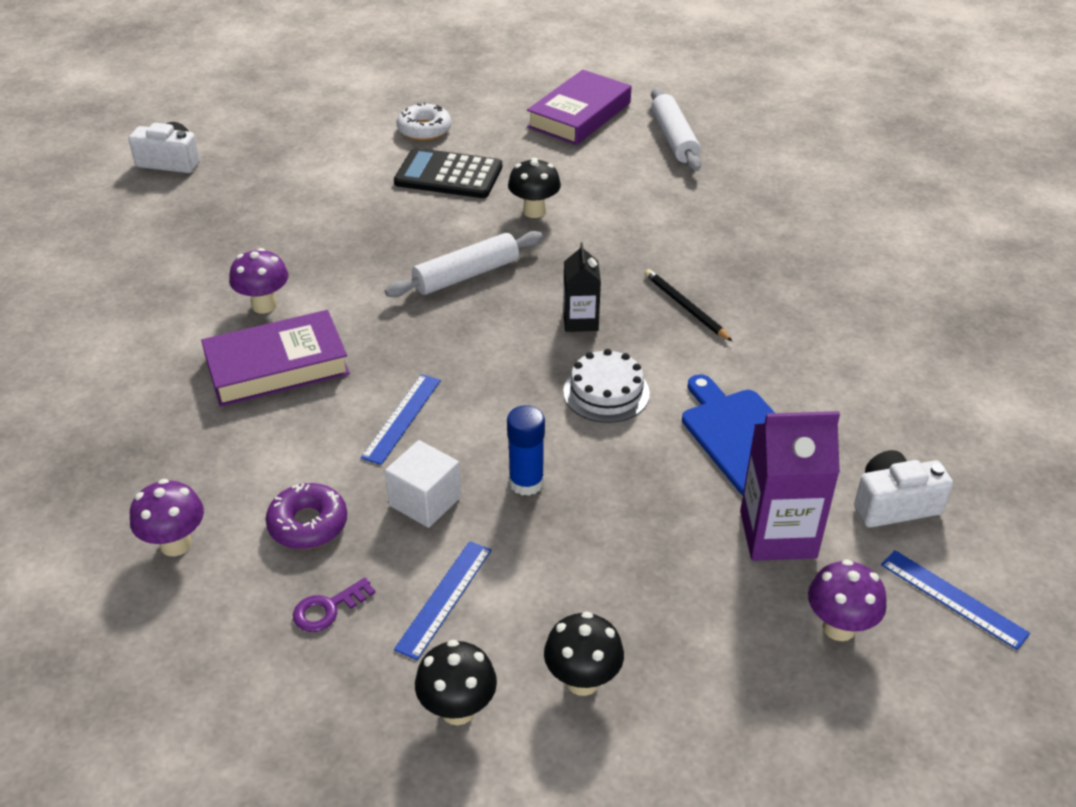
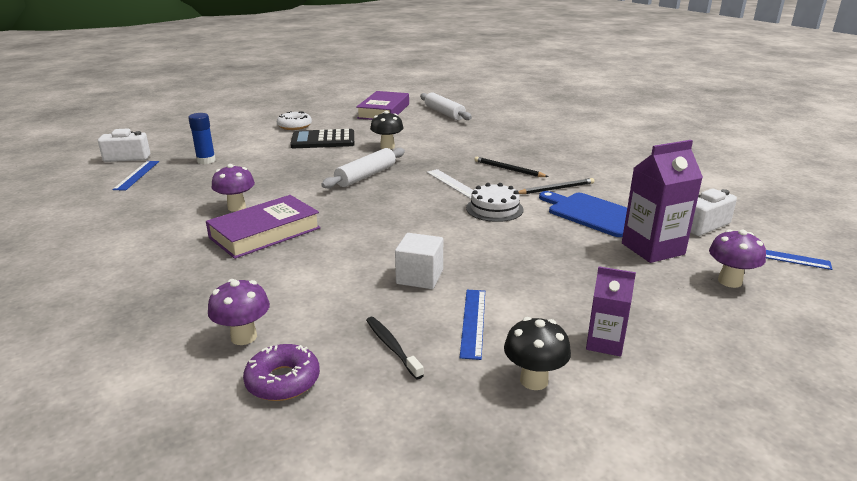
camera: 20 degrees left, 15 degrees down
(308, 524) = (343, 305): purple donut -> purple donut (283, 381)
(328, 609) = (392, 347): purple key -> black toothbrush
(401, 418) = (372, 241): blue ruler -> blue ruler (136, 175)
(526, 482) = (480, 255): blue glue stick -> blue glue stick (206, 160)
(580, 321) = (452, 183): black carton -> white ruler
(582, 681) = (604, 343): black mushroom -> purple carton
(728, 370) = (556, 189): none -> black pencil

